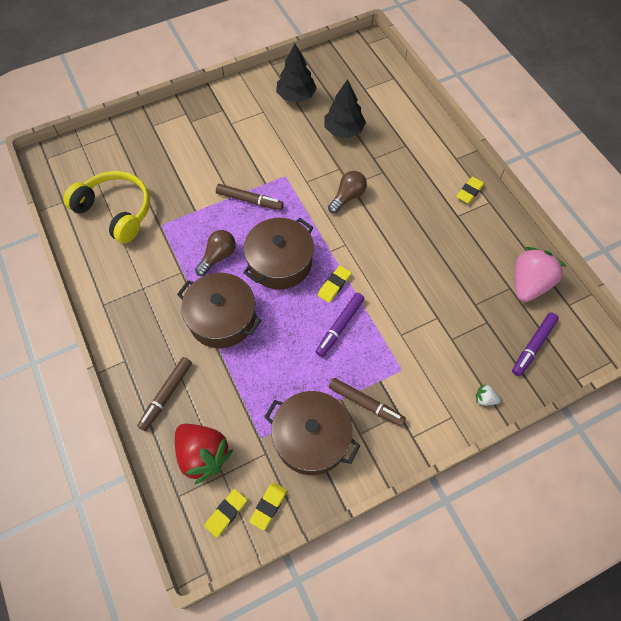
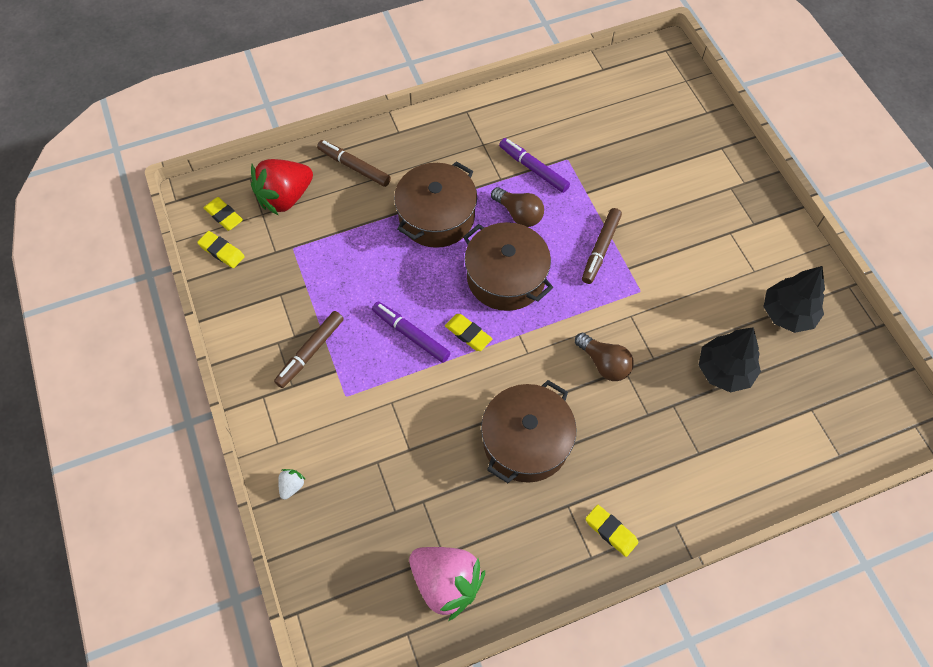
camera: 95 degrees right, 0 degrees up
(116, 211) = (587, 116): yellow headphones -> none
(311, 438) = (282, 294): brown pot -> brown pot (526, 441)
(533, 346) = (352, 564): purple marker -> purple marker (533, 169)

